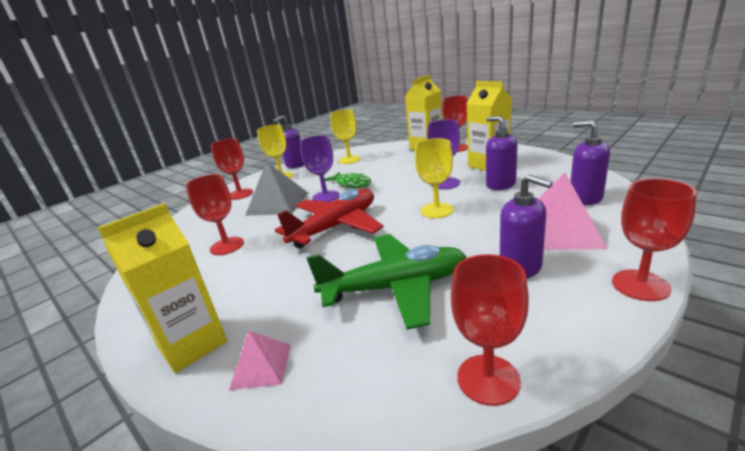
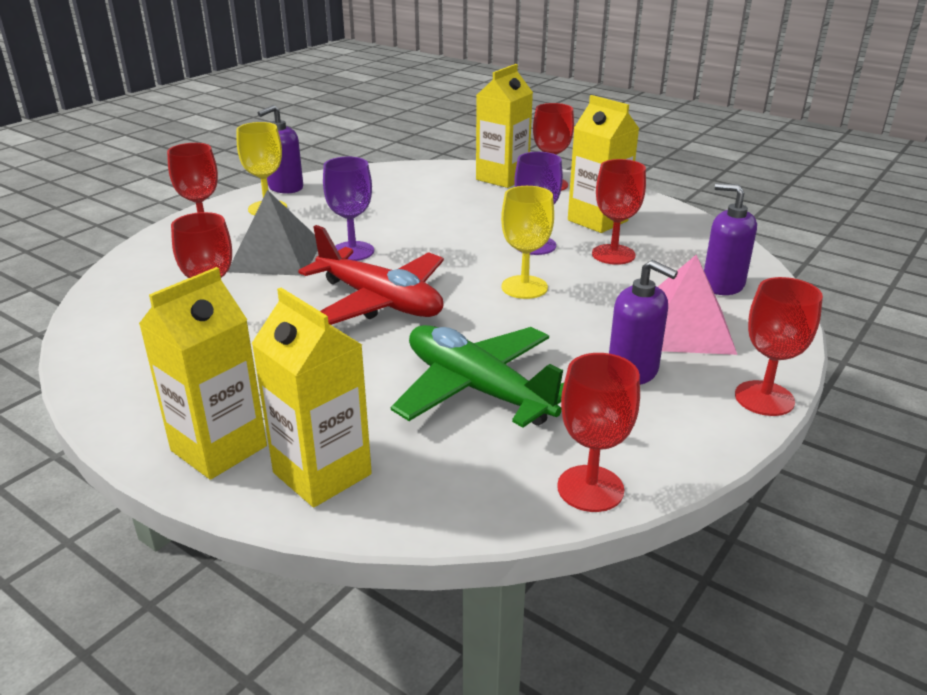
camera: 10 degrees left, 5 degrees up
(261, 366) = (322, 473): pink pyramid -> yellow carton
(336, 227) = (380, 301): red plane -> red plane turned 90 degrees clockwise
(349, 160) = (378, 188): yellow goblet -> none
(351, 184) = (390, 233): green fish -> none
(396, 288) = (477, 389): green plane -> green plane turned 120 degrees counterclockwise
(500, 184) = (613, 254): purple soap dispenser -> red goblet

